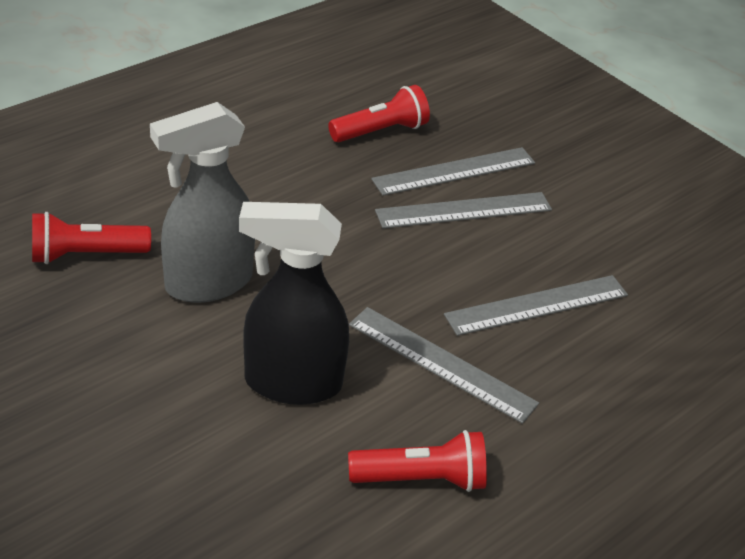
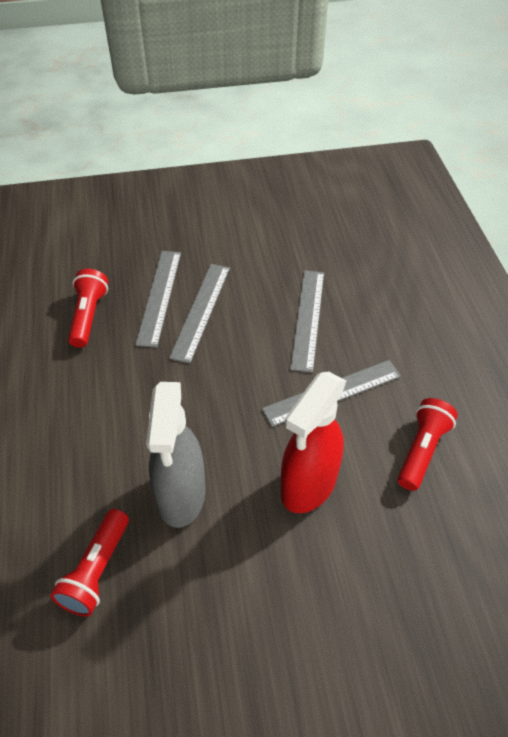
camera: 55 degrees left, 10 degrees up
(291, 383) = (308, 485): black spray bottle -> red spray bottle

